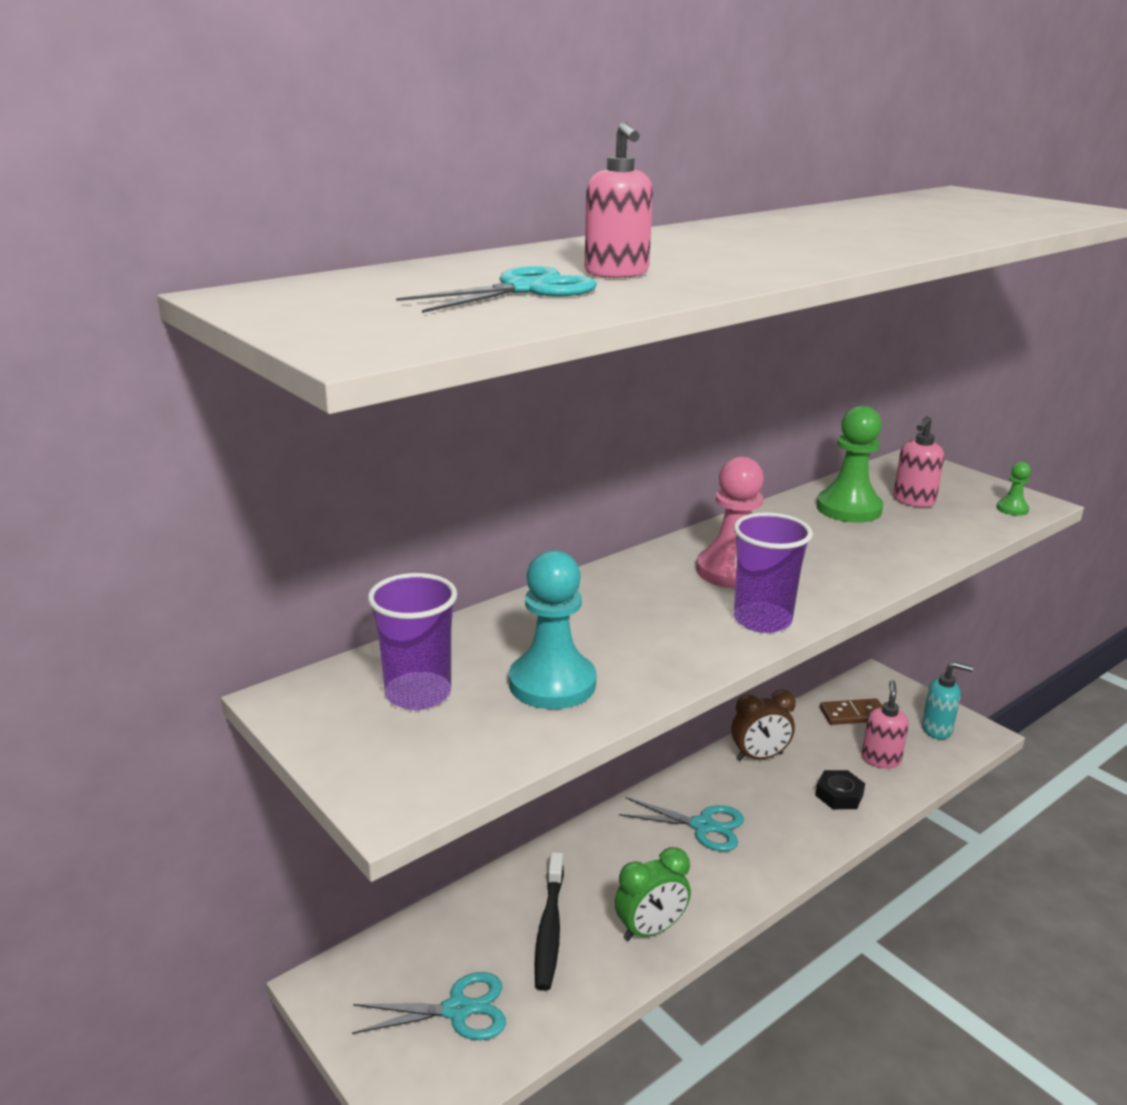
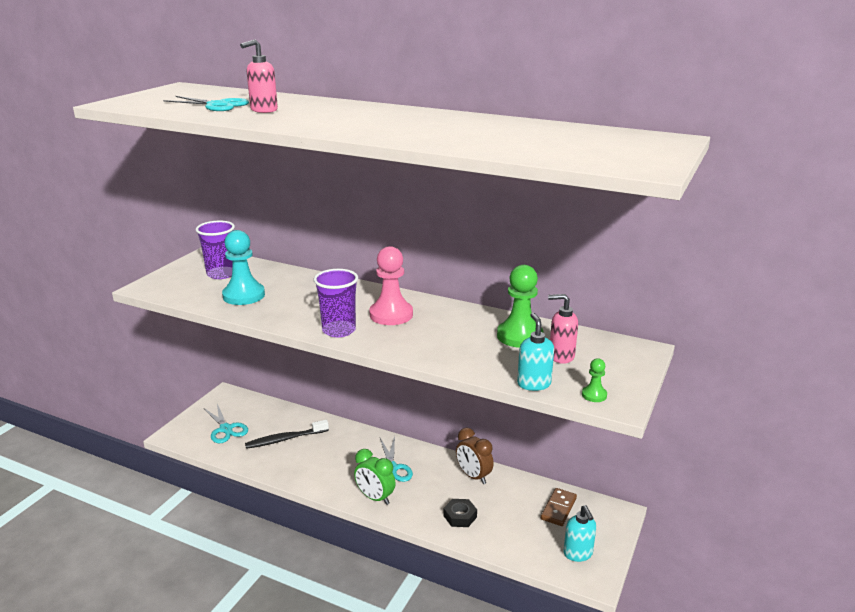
camera: 65 degrees right, 0 degrees up
(650, 930) = (300, 469): green clock -> green clock (375, 498)
(853, 714) = (558, 508): brown domino -> brown domino turned 60 degrees clockwise
(881, 759) = (515, 529): pink soap dispenser -> none
(978, 531) = (533, 384): none -> turquoise soap dispenser

